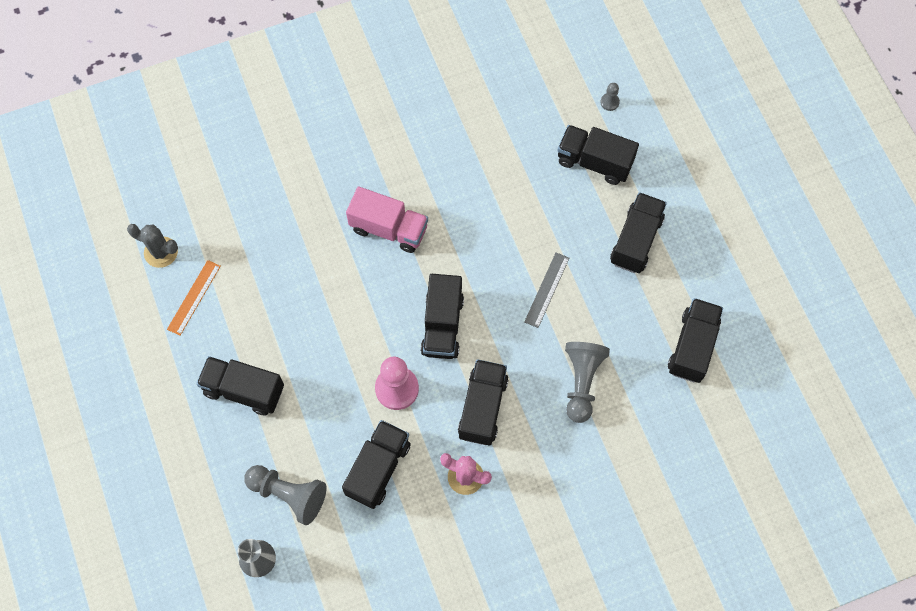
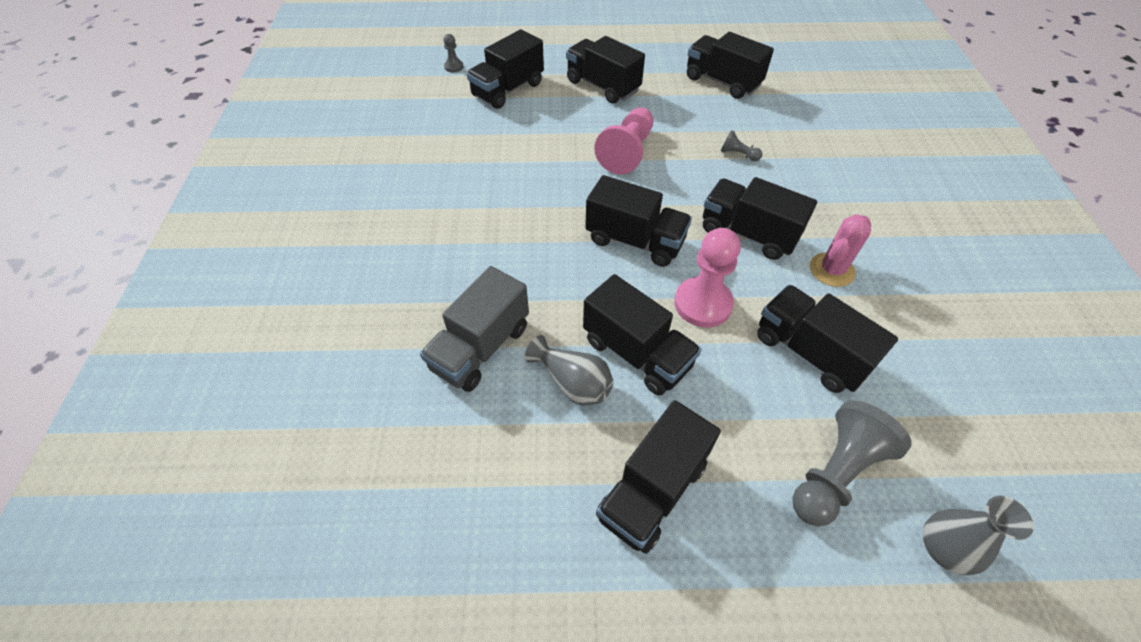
camera: 70 degrees left, 15 degrees down
(161, 252) = (357, 557): grey cactus -> none
(194, 297) = (465, 523): orange ruler -> none
(301, 323) = (573, 382): none -> grey vase
(308, 257) = (481, 348): none -> grey truck
(338, 355) = (637, 353): none -> black truck
(389, 229) = (488, 255): pink truck -> none
(547, 290) = (627, 152): grey ruler -> pink pawn
(582, 382) = (738, 154): grey pawn -> grey pawn, size x0.47

